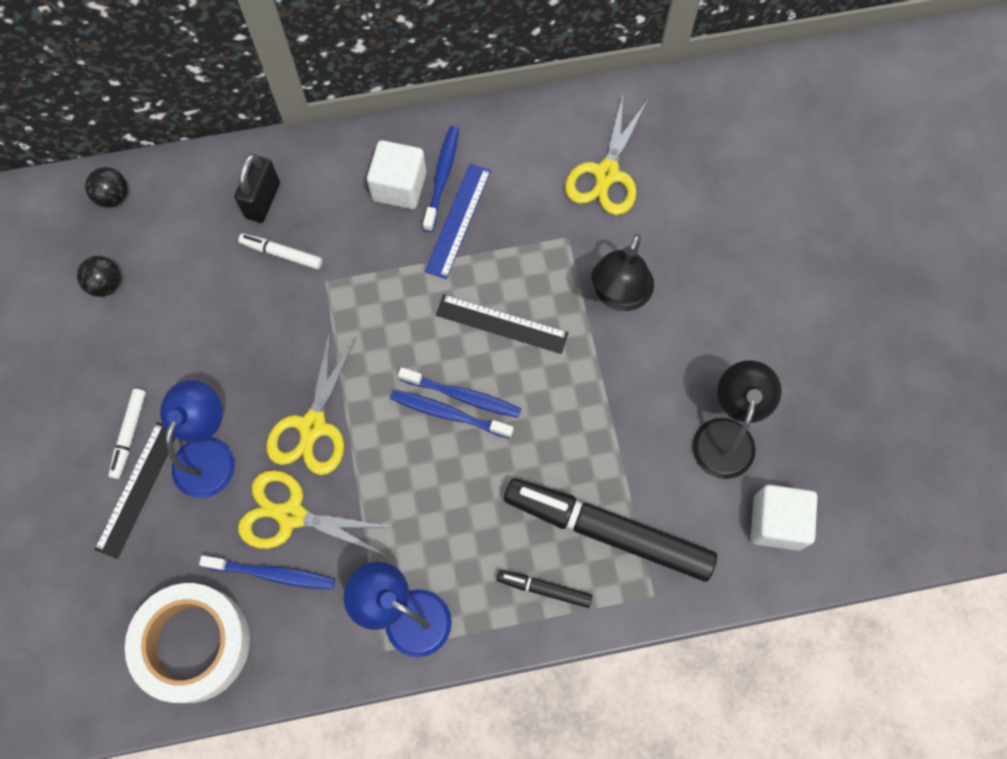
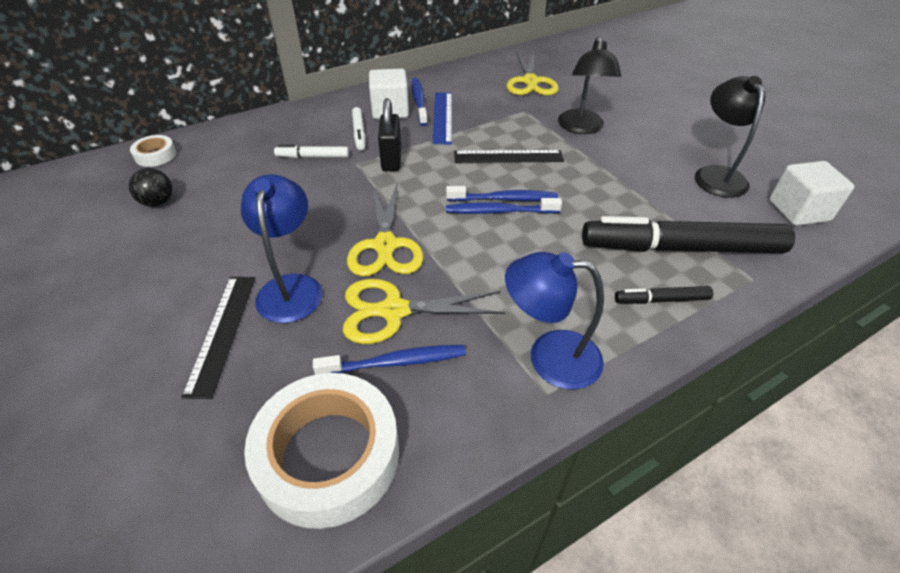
camera: 20 degrees left, 25 degrees down
(113, 197) = (155, 155): black ball -> white tape
(129, 435) = (203, 293): white marker -> white marker (359, 133)
(263, 200) = (286, 135): black padlock -> black padlock (391, 160)

